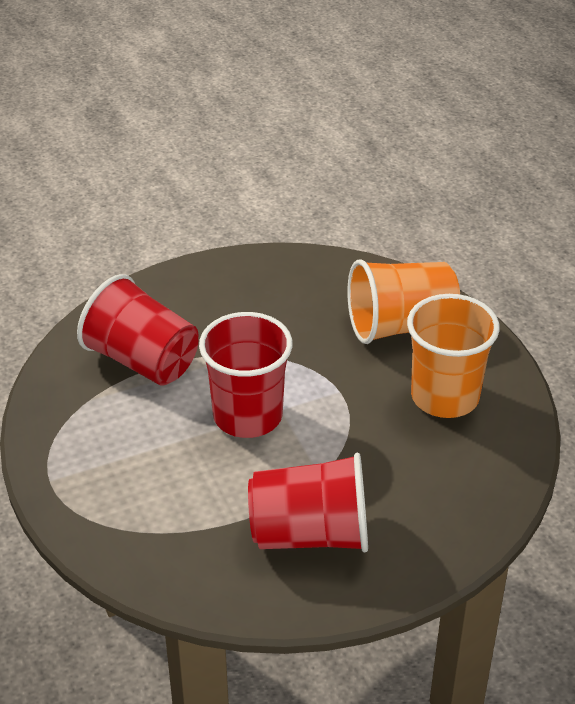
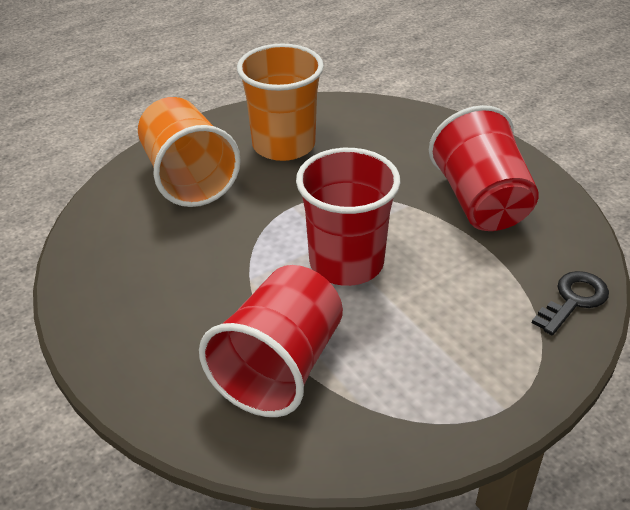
camera: 100 degrees left, 0 degrees up
(146, 564) = (573, 300): none -> black key

